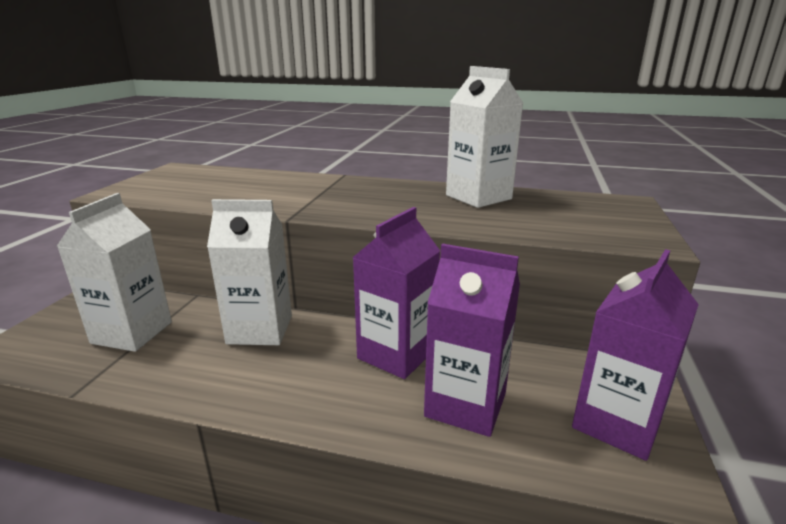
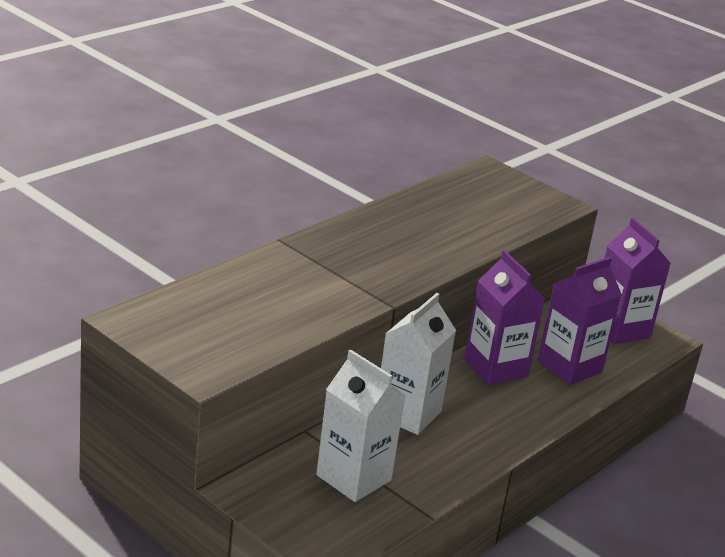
camera: 65 degrees left, 5 degrees up
(478, 197) = (421, 213): white carton -> none

